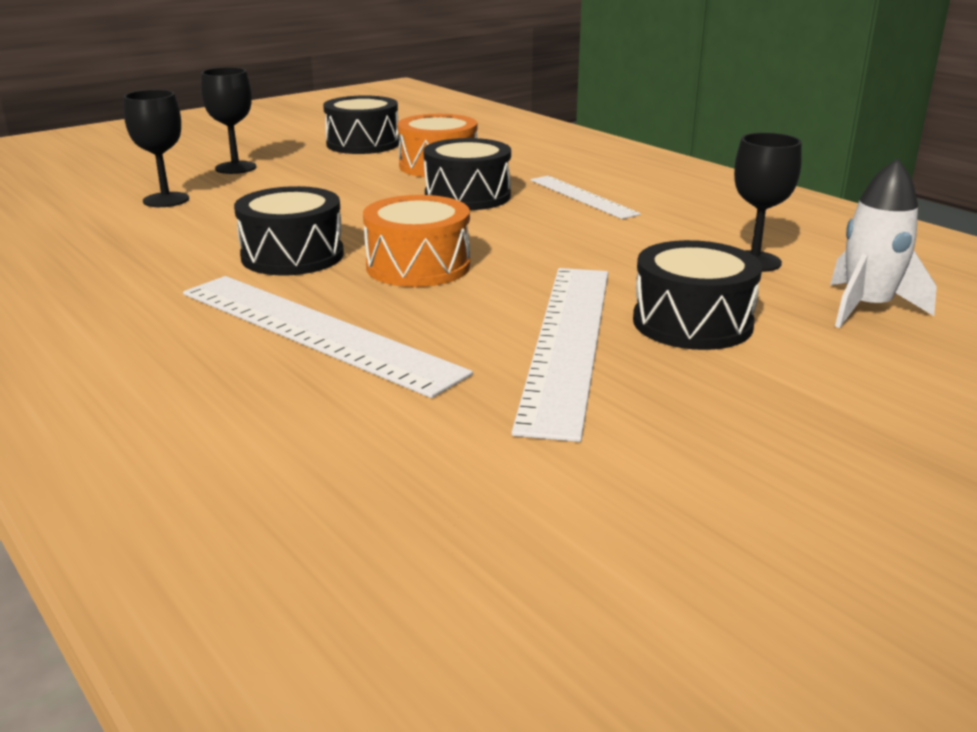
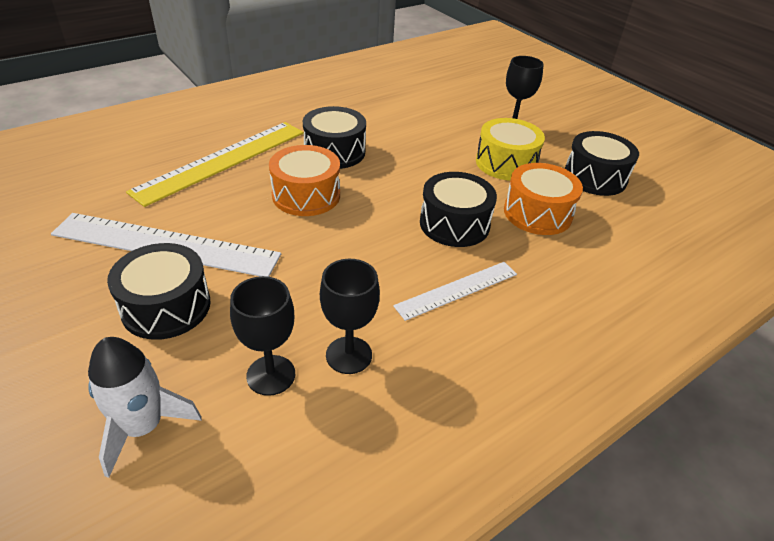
camera: 90 degrees right, 15 degrees up
(166, 200) = (440, 108): black goblet -> black goblet (349, 355)
(316, 331) = (222, 161): white ruler -> yellow ruler
(331, 173) = (506, 163): none -> yellow drum

